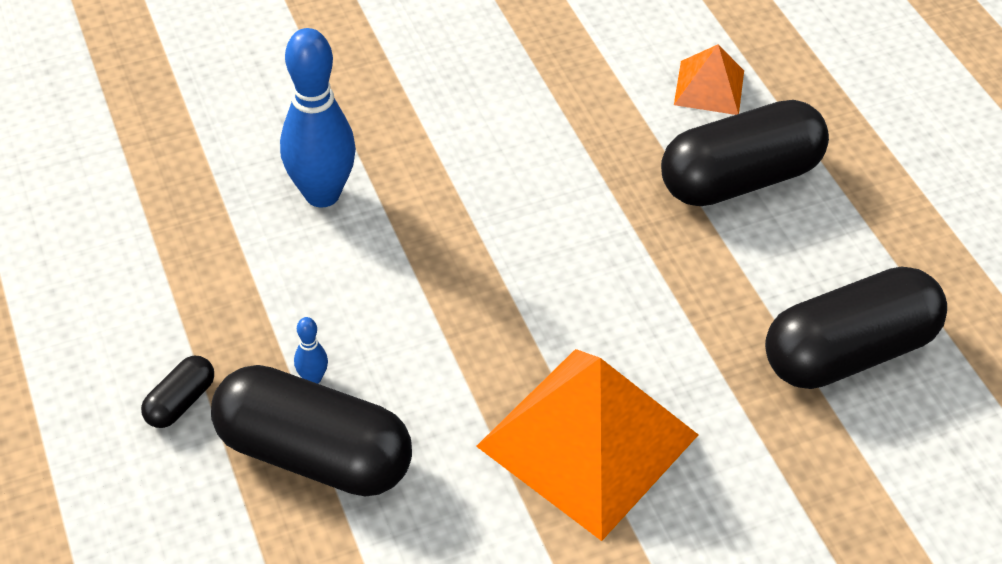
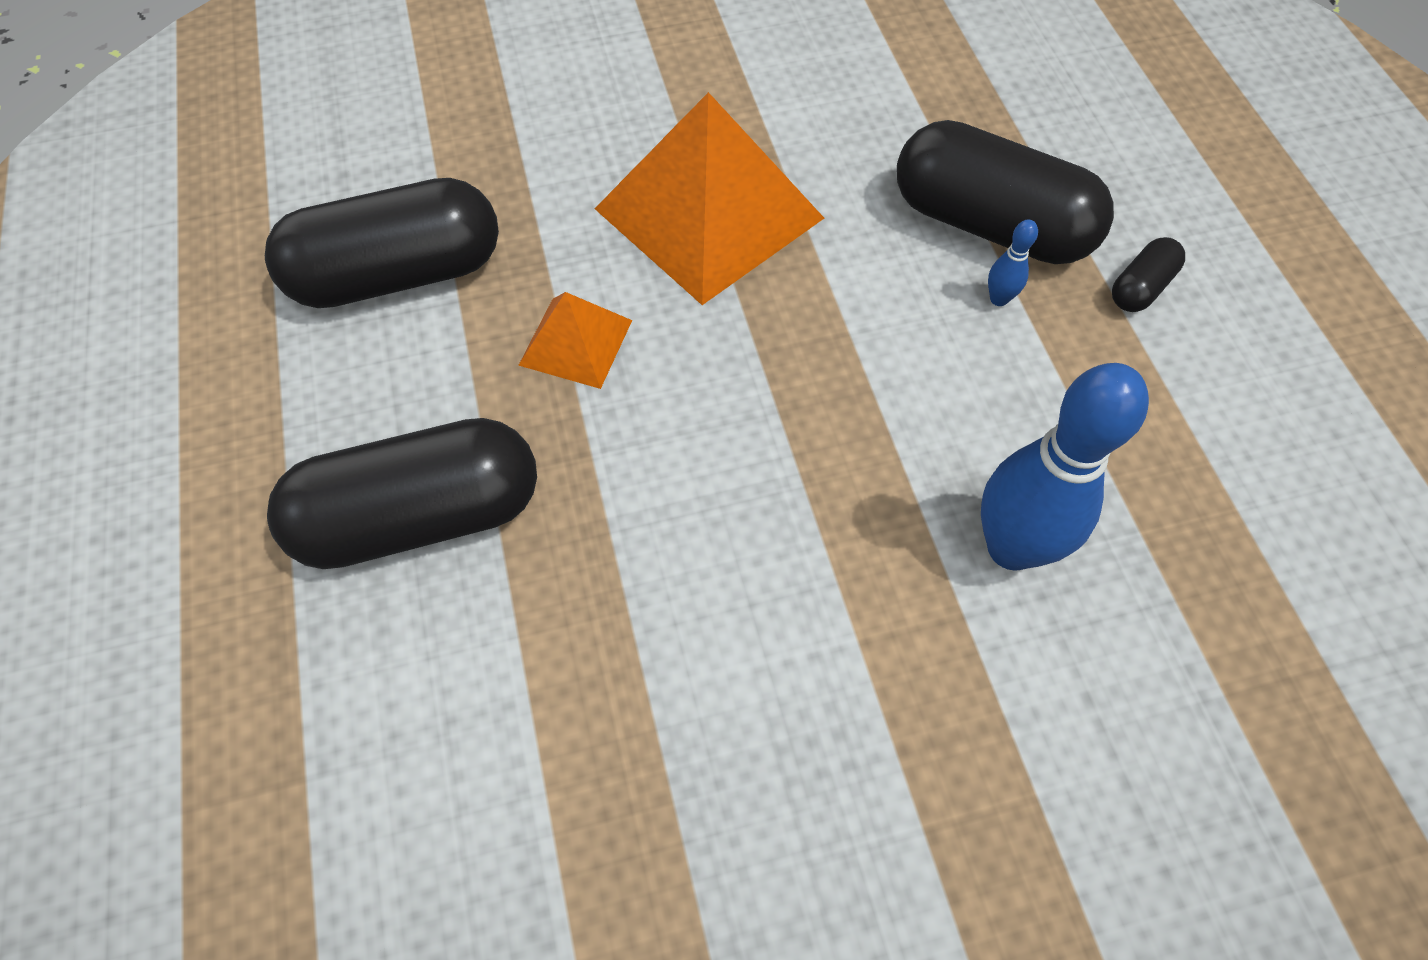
camera: 170 degrees left, 10 degrees up
(709, 87) = (394, 699): orange pyramid -> orange pyramid (576, 342)

